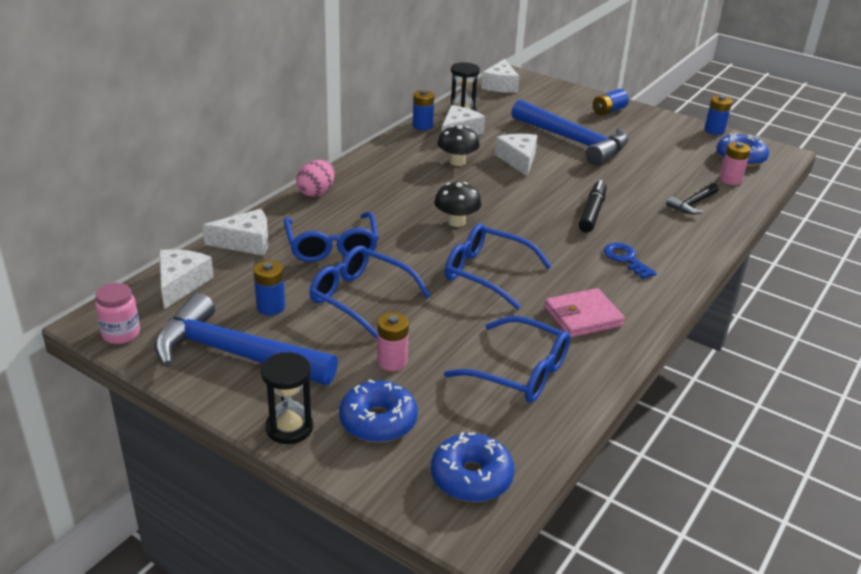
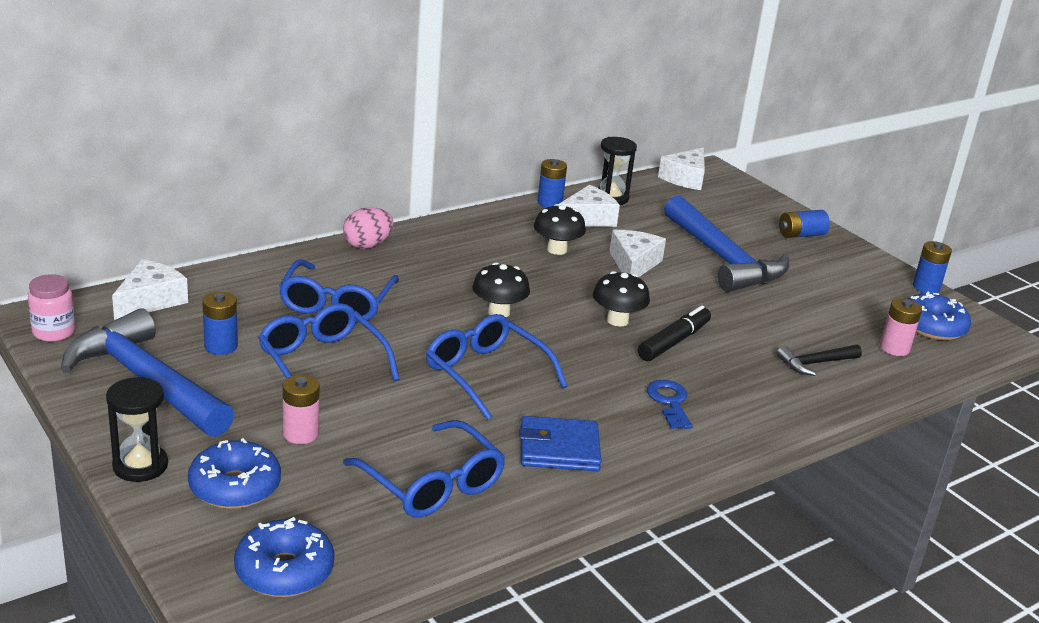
camera: 20 degrees right, 5 degrees down
(245, 242) = (249, 277): white cheese -> none
(542, 206) = (617, 320): none -> black mushroom
(583, 317) = (559, 449): pink wallet -> blue wallet

